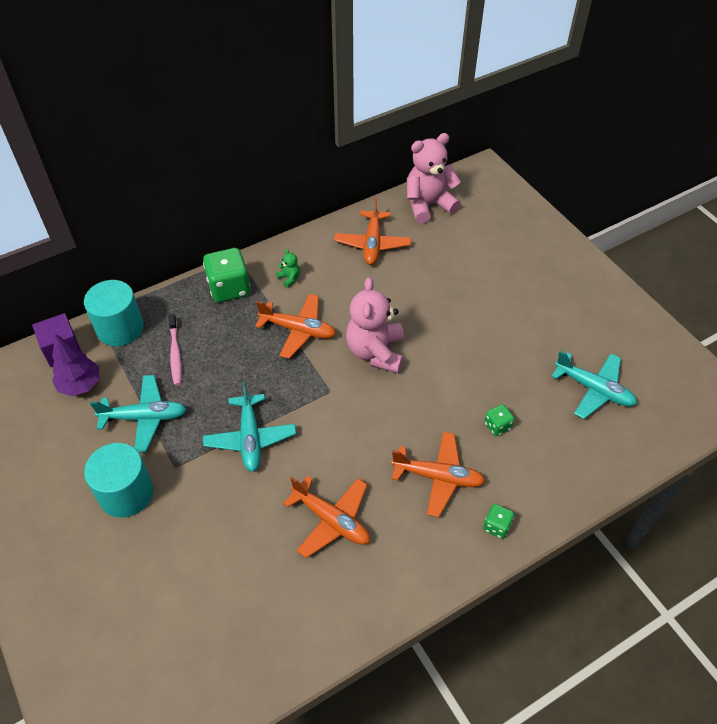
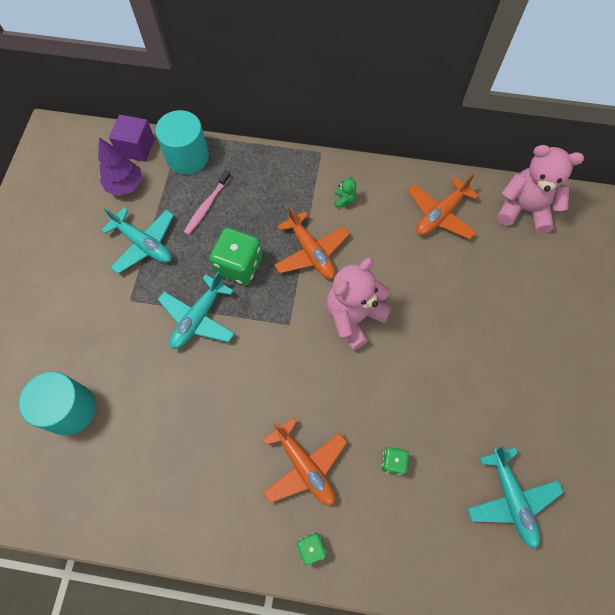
camera: 40 degrees right, 15 degrees up
(126, 493) = (84, 295): turquoise cylinder -> turquoise cylinder (70, 409)
(229, 288) = (291, 177): green dice -> green dice (239, 266)
(331, 520) = (195, 433): orange plane -> none

